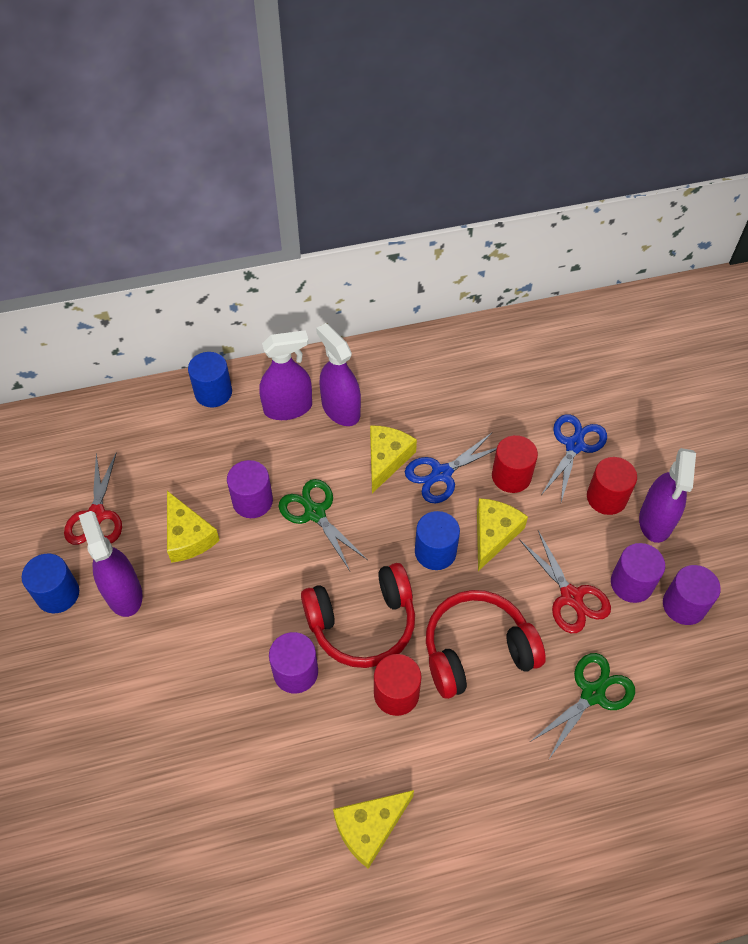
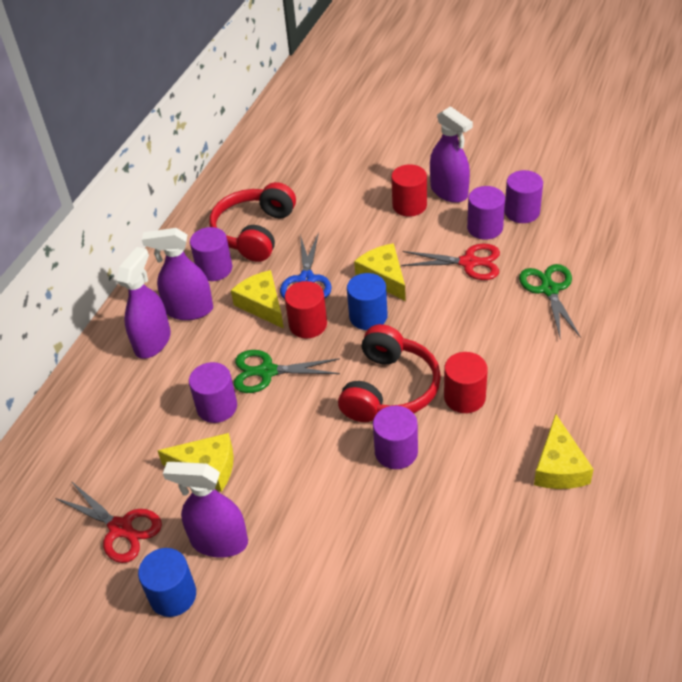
camera: 50 degrees left, 10 degrees down
(213, 392) = (84, 384): blue cylinder -> none
(400, 395) = (214, 269): none -> purple cylinder
(477, 651) = (468, 334): red headphones -> red headphones (254, 232)
(511, 476) = (346, 244): red cylinder -> red cylinder (308, 324)
(574, 445) = (353, 199): blue scissors -> none

